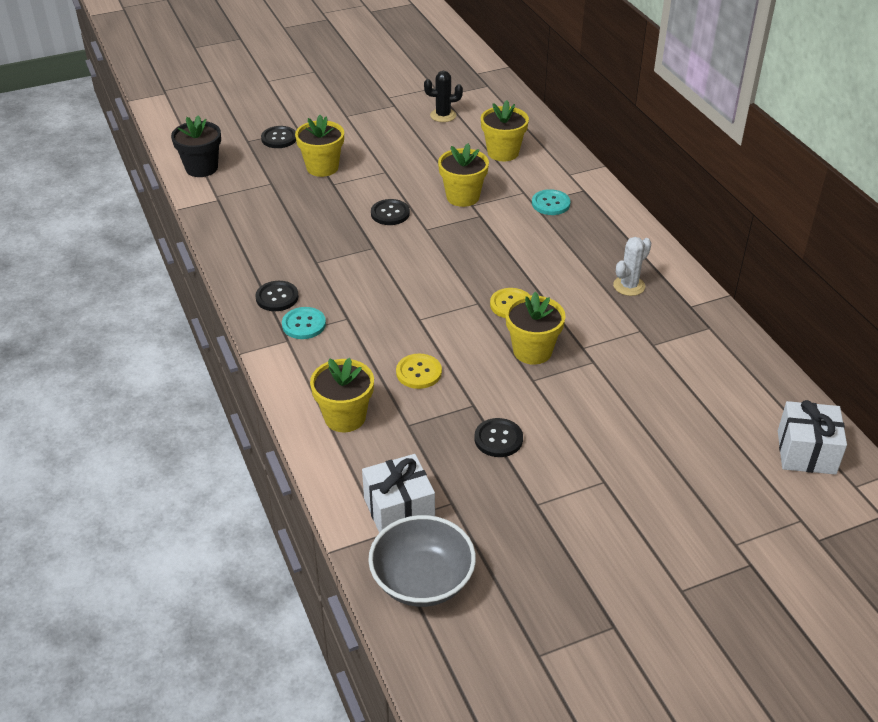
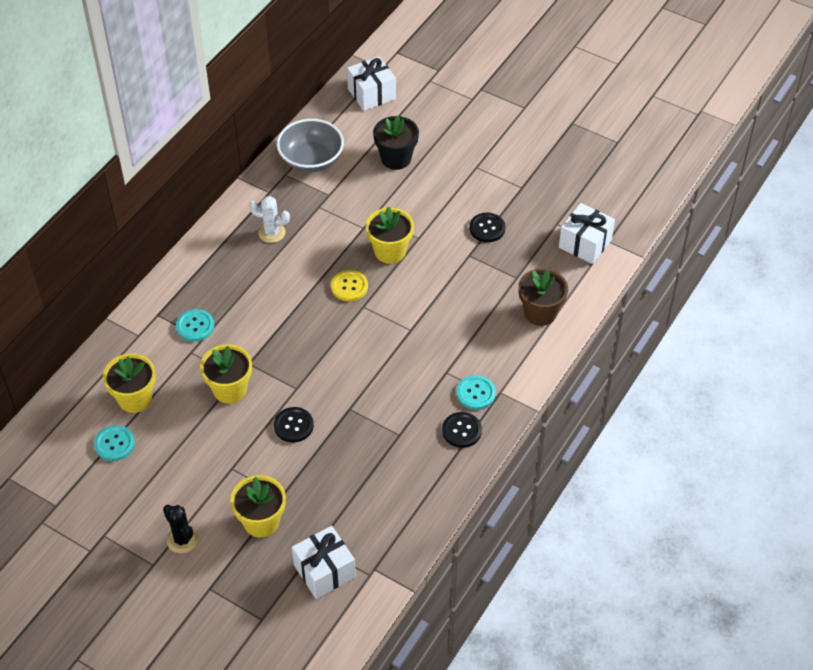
camera: 125 degrees left, 10 degrees up
(201, 168) = (337, 622): black flower pot -> black flower pot (396, 158)
(246, 178) = (324, 571): none -> white gift
(279, 138) = (237, 594): black button -> none
(345, 417) = (540, 313): yellow flower pot -> brown flower pot
(419, 372) = (465, 299): yellow button -> none
(422, 581) = (620, 207): grey bowl -> grey bowl (311, 160)
(443, 115) = (97, 481): black cactus -> black cactus (182, 539)
(469, 132) = (114, 444): none -> turquoise button

